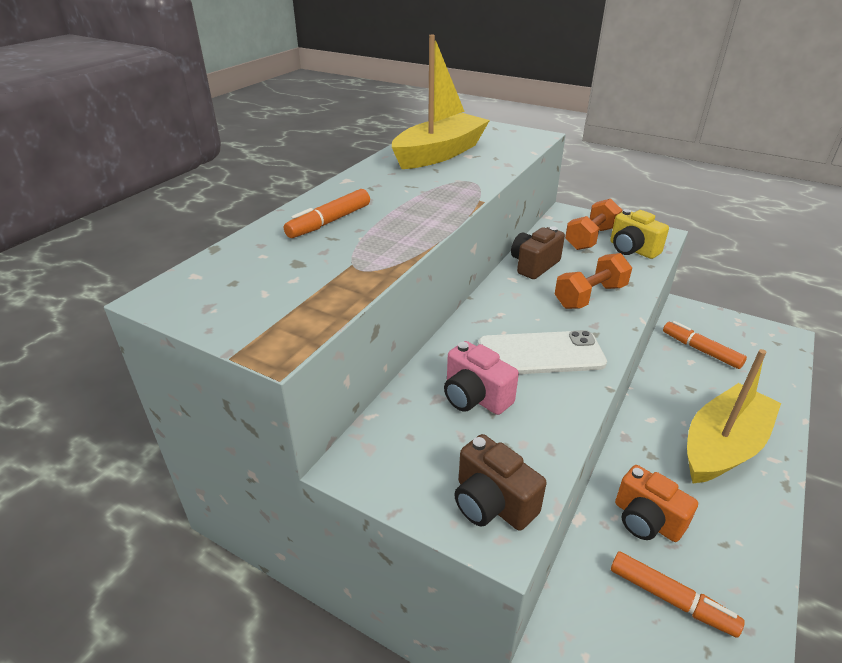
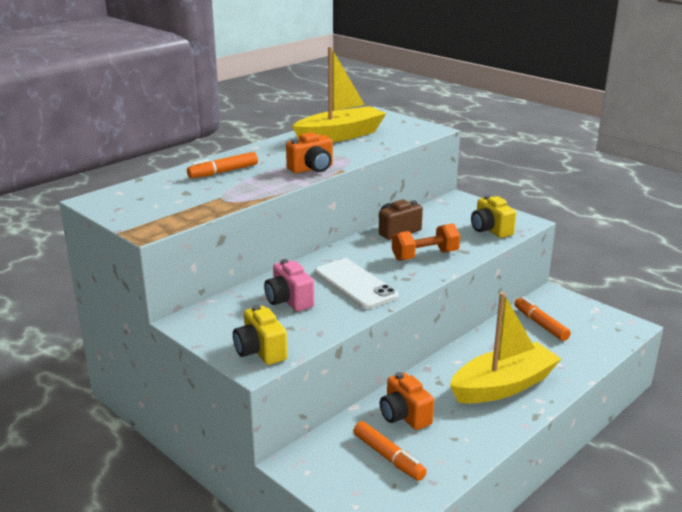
camera: 15 degrees right, 10 degrees down
(442, 203) = (312, 169): none -> orange camera
(492, 503) = (260, 351): brown camera -> yellow camera
(540, 354) = (355, 284): white phone -> white phone turned 45 degrees clockwise
(591, 238) = (462, 218): orange dumbbell -> none

